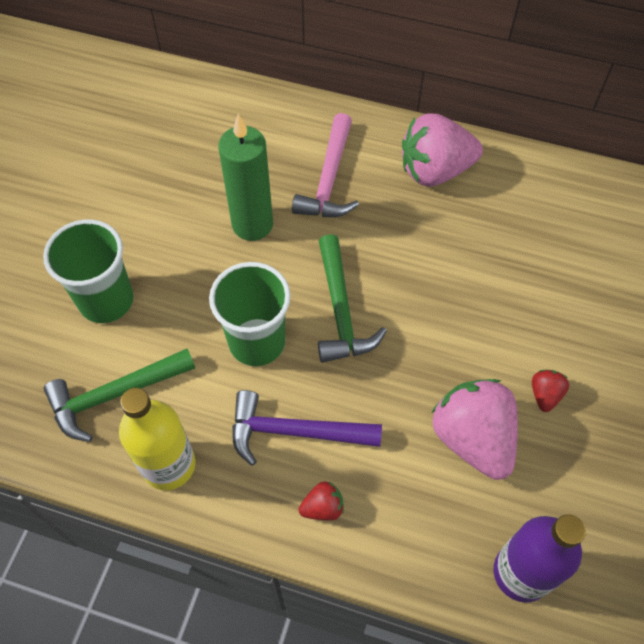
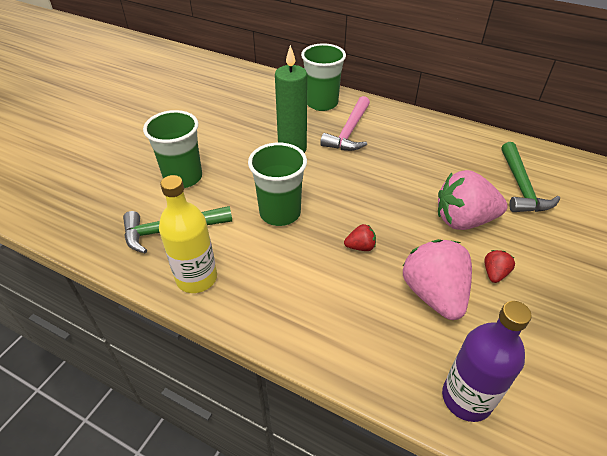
camera: 10 degrees right, 15 degrees down
(280, 127) = (322, 103): none -> green cup
(294, 432) = (295, 270): purple hammer -> none
(322, 507) = (306, 323): red strawberry -> red strawberry (360, 247)
(341, 311) = (344, 202): green hammer -> green hammer (521, 187)
(435, 171) = (423, 135): pink strawberry -> pink strawberry (463, 220)

